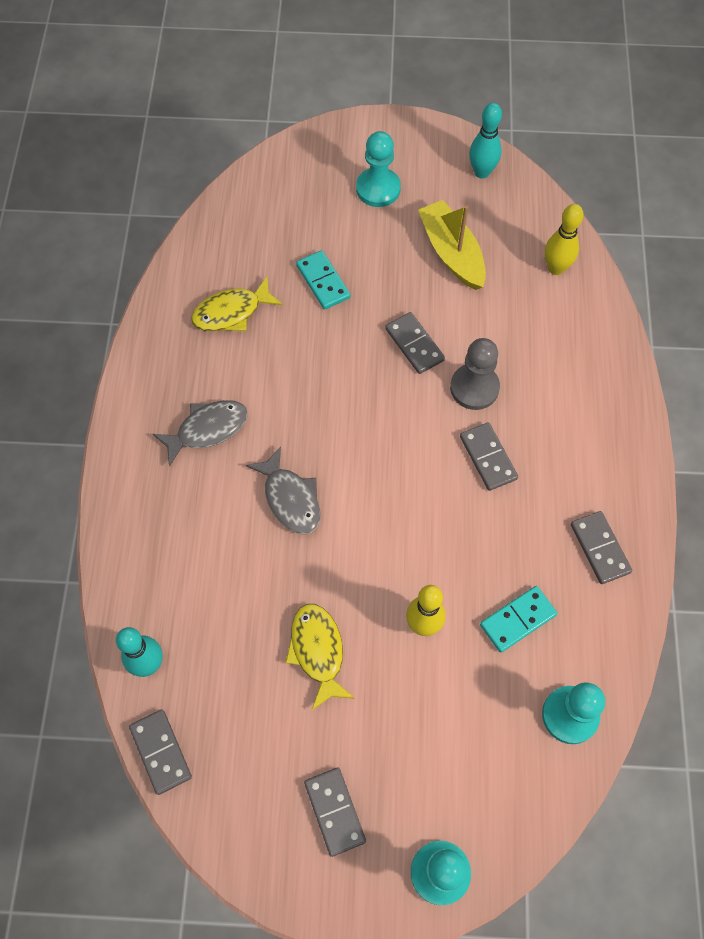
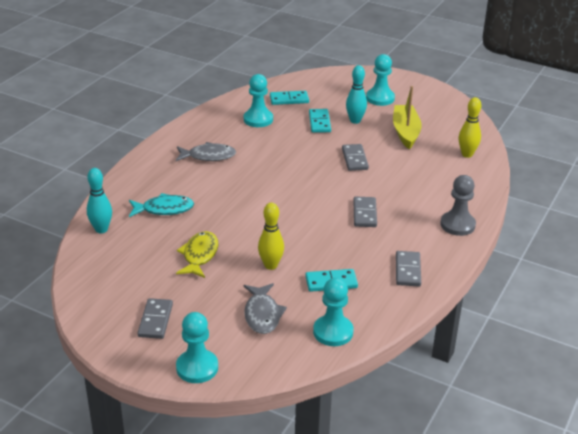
camera: 25 degrees right, 30 degrees down
(161, 752) = (79, 264): grey domino -> none
(212, 577) = (164, 209): none -> turquoise fish
(232, 312) = (258, 119): yellow fish -> turquoise pawn
(251, 246) = (289, 99): none -> turquoise domino
(290, 498) = (233, 194): grey fish -> grey fish (262, 314)
(474, 388) = (378, 185): grey pawn -> grey pawn (457, 225)
(481, 172) = (448, 108): turquoise bowling pin -> turquoise bowling pin (355, 121)

